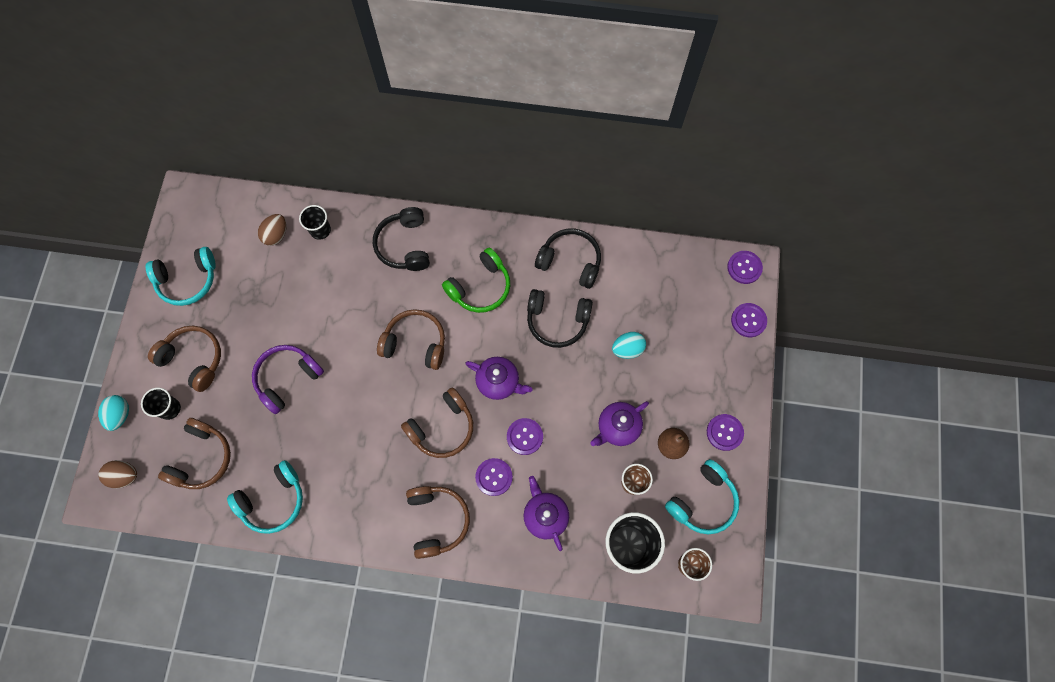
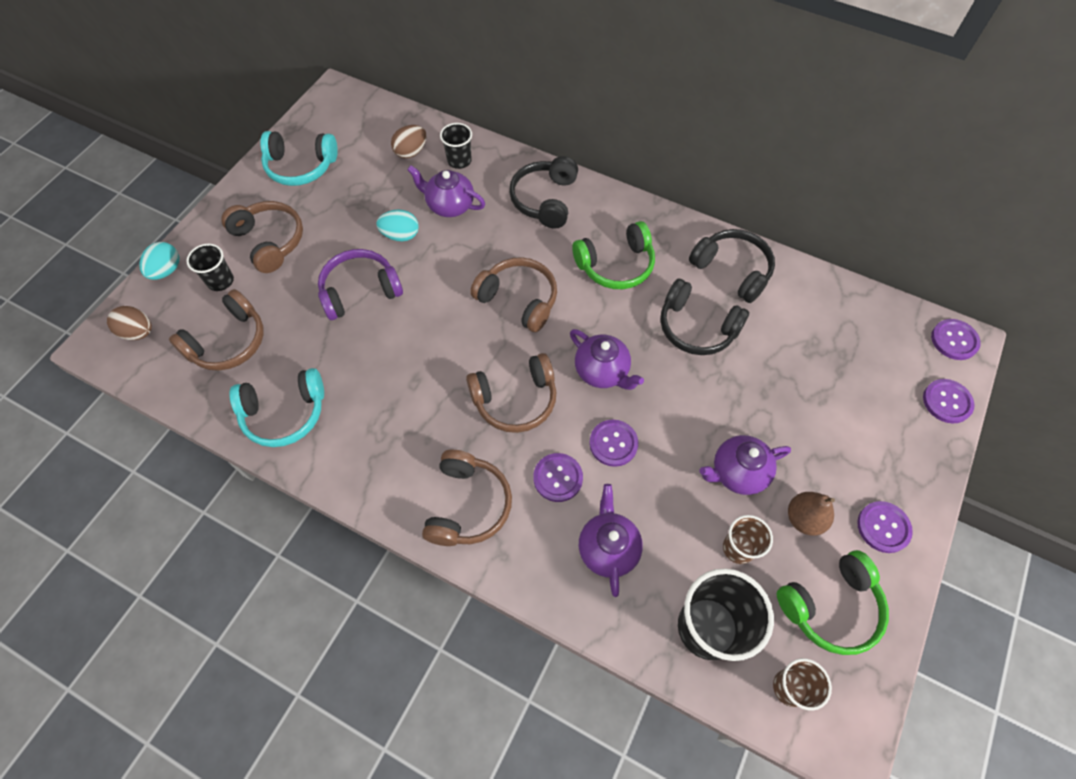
camera: 20 degrees right, 10 degrees down
(329, 276) = (449, 205): none -> purple teapot
(627, 349) = (776, 385): turquoise egg -> turquoise egg (400, 235)
(702, 501) = (830, 606): turquoise headphones -> green headphones

